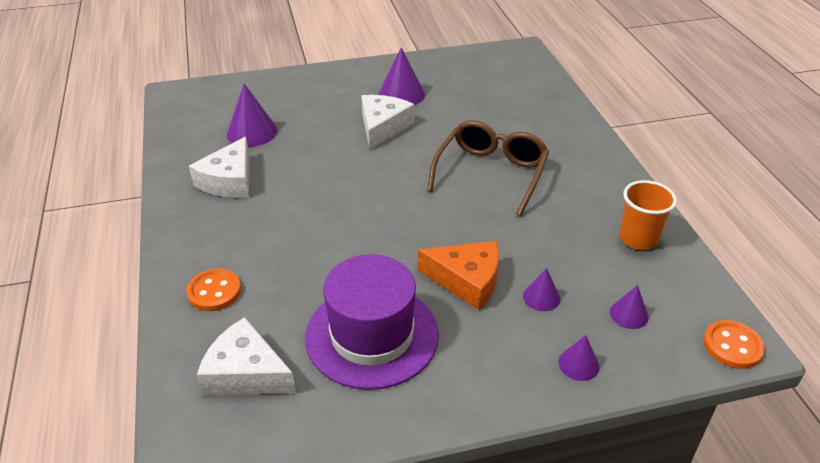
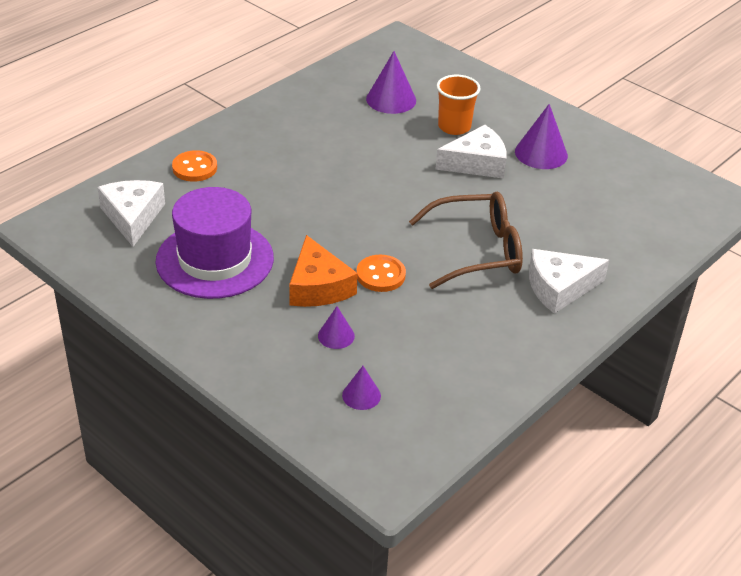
camera: 55 degrees right, 0 degrees up
(229, 181) = (318, 118): white cheese -> white cheese (559, 288)
(578, 364) = (275, 381): purple cone -> none
(638, 238) = (474, 374): orange cup -> orange cup (454, 127)
(732, 346) = (377, 474): orange button -> orange button (380, 275)

